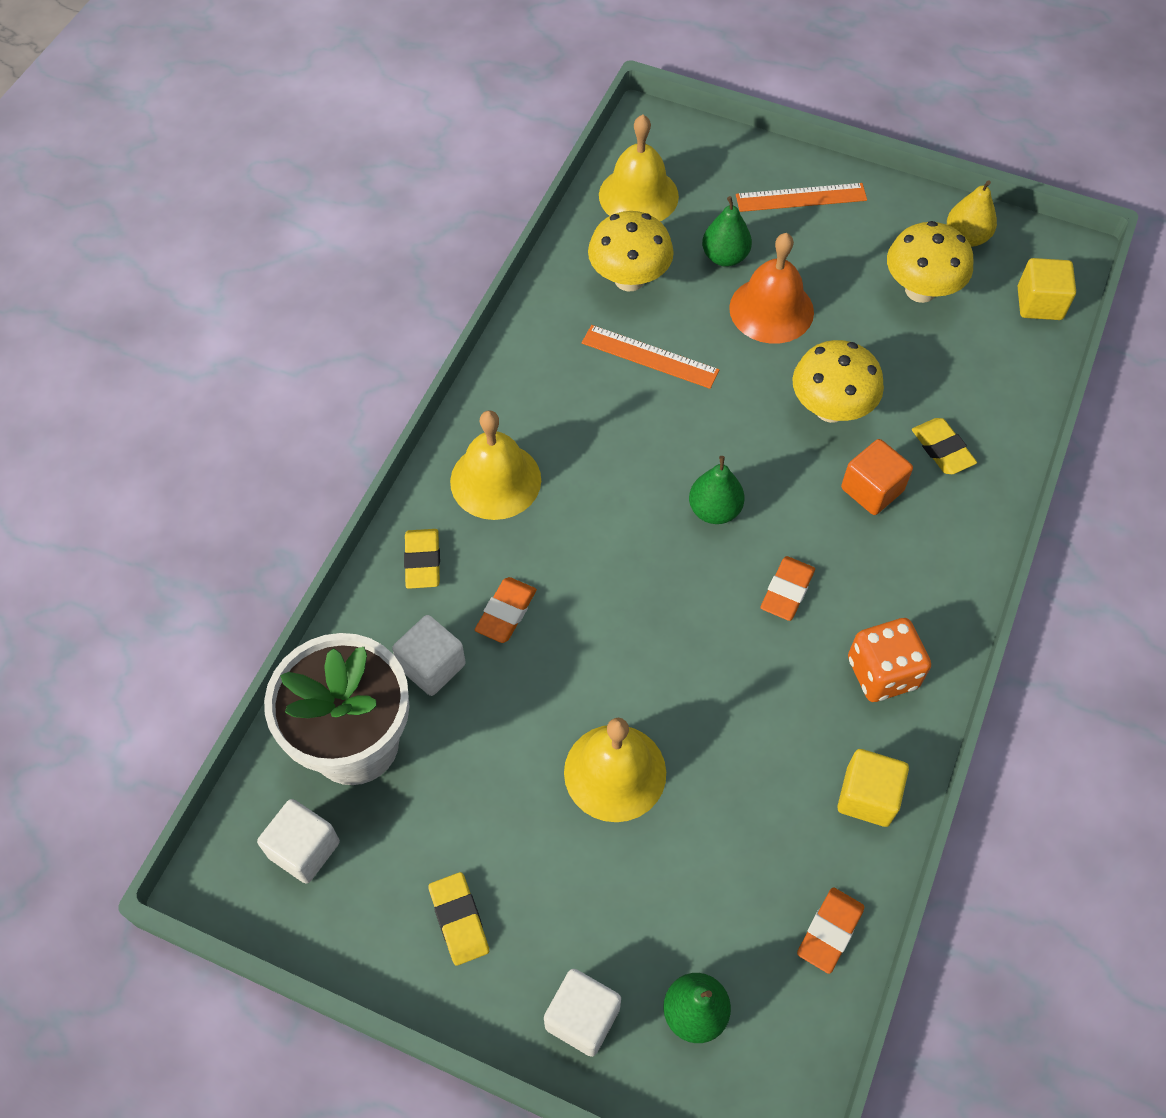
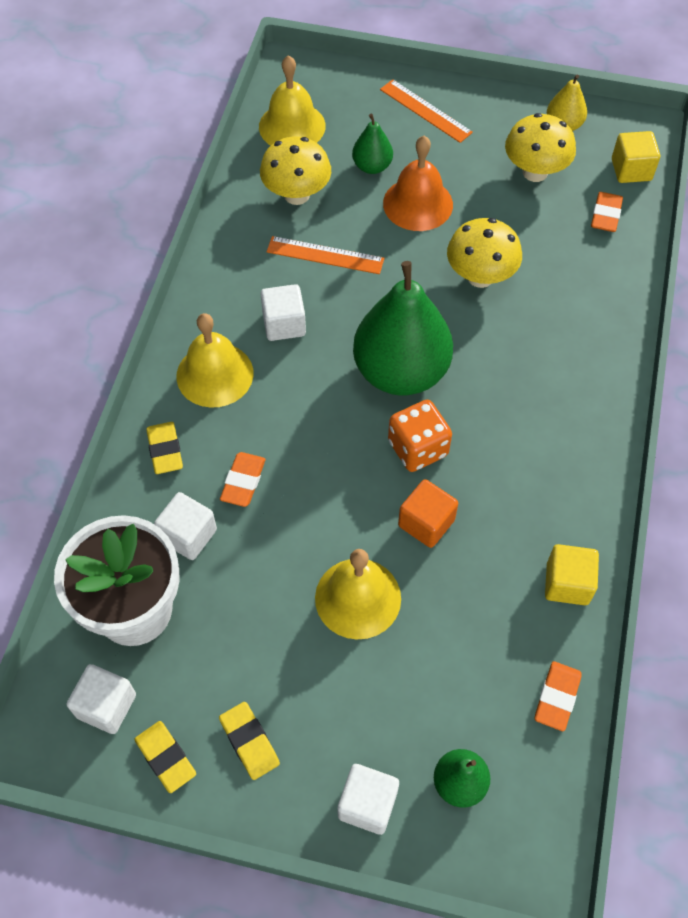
camera: 10 degrees left, 0 degrees up
(586, 432) = (284, 324): none -> white cube
(714, 510) = (401, 372): green pear -> green pear, size x2.13
(787, 591) = (472, 428): orange eraser -> orange eraser (605, 215)
(801, 198) = (425, 111): orange ruler -> orange ruler turned 60 degrees clockwise
(872, 490) = (525, 336): orange cube -> orange cube (426, 523)
(882, 673) = (561, 482): orange dice -> orange dice (418, 448)
(942, 449) = (575, 296): yellow eraser -> yellow eraser (165, 758)

